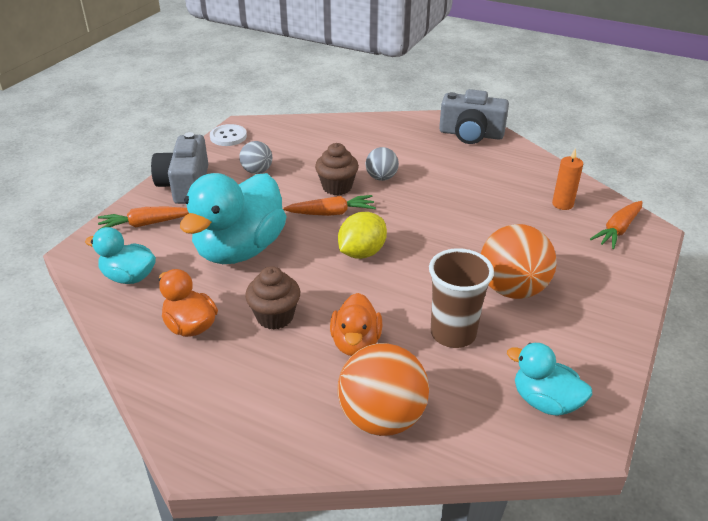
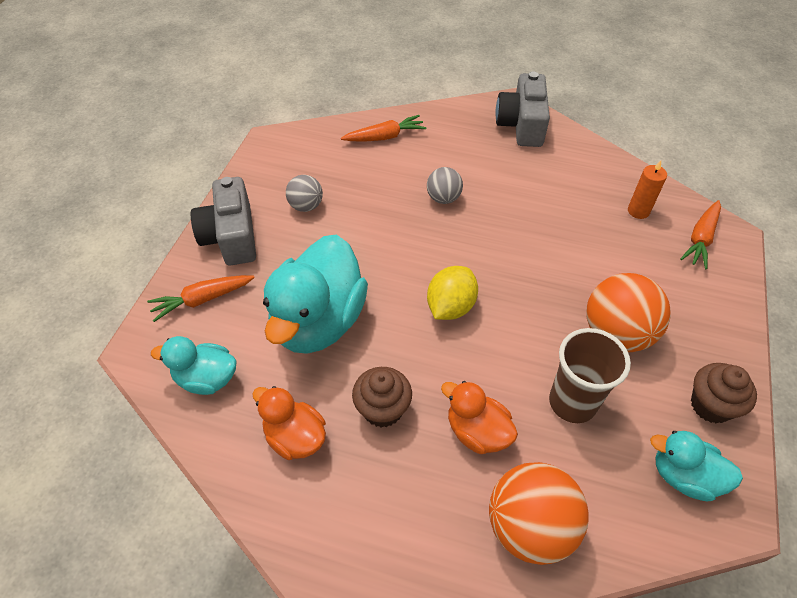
camera: 10 degrees left, 15 degrees up
(228, 136) = (259, 159): white button -> none
(331, 213) = (403, 255): orange carrot -> orange carrot (384, 137)
(337, 187) = (399, 218): brown cupcake -> brown cupcake (710, 405)
(356, 343) = (477, 431): orange duck -> orange duck turned 135 degrees clockwise
(471, 134) = (521, 125): grey camera -> grey camera turned 90 degrees clockwise

